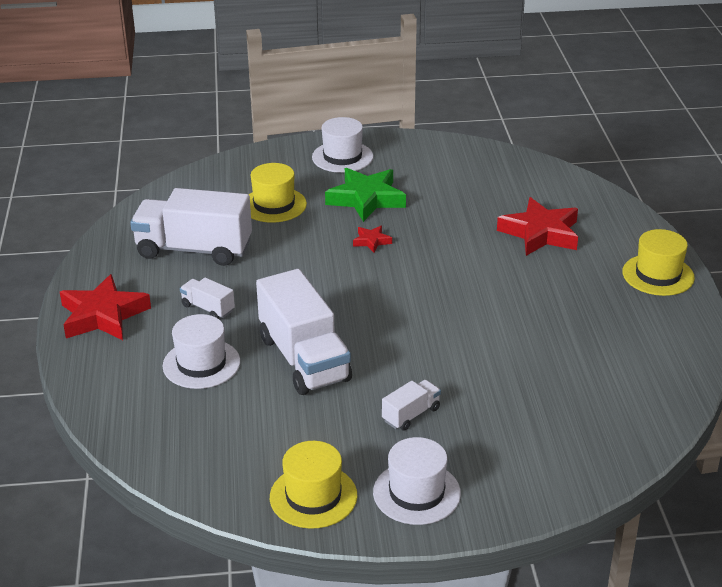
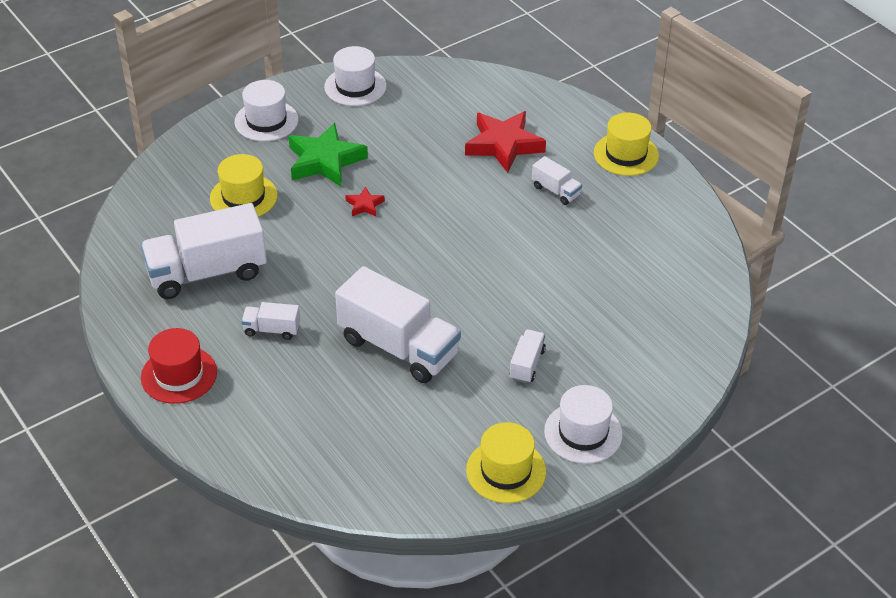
camera: 30 degrees left, 10 degrees up
(103, 315) = (179, 375): red star -> red hat
(201, 364) = (312, 387): white hat -> white hat (355, 86)
(561, 283) = (556, 191): none -> white truck

